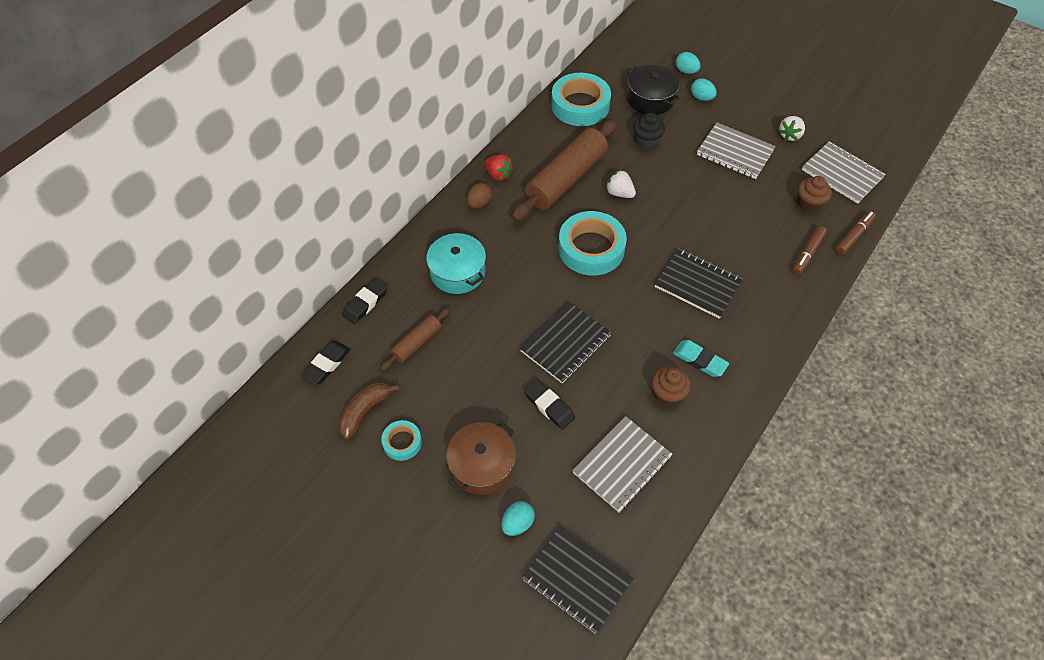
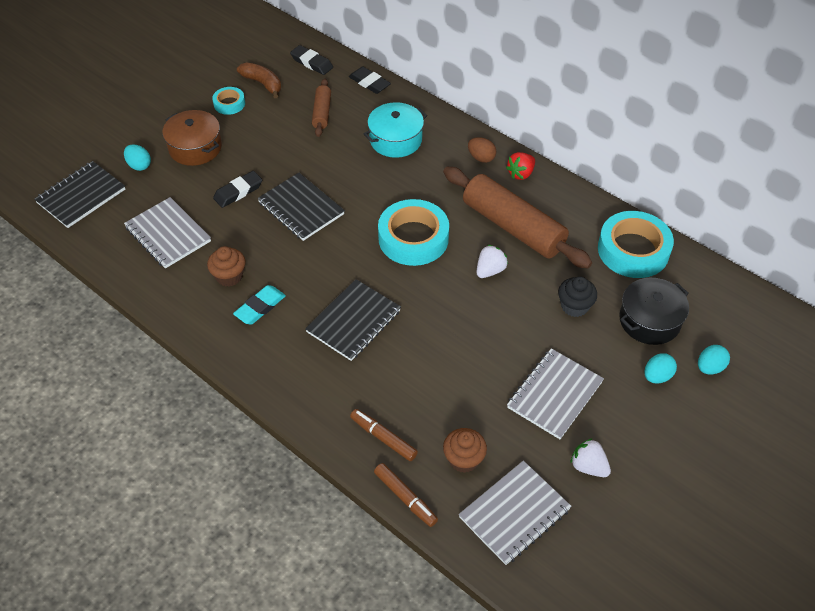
camera: 95 degrees right, 5 degrees down
(416, 343) = (322, 113): brown rolling pin -> brown rolling pin turned 45 degrees clockwise

